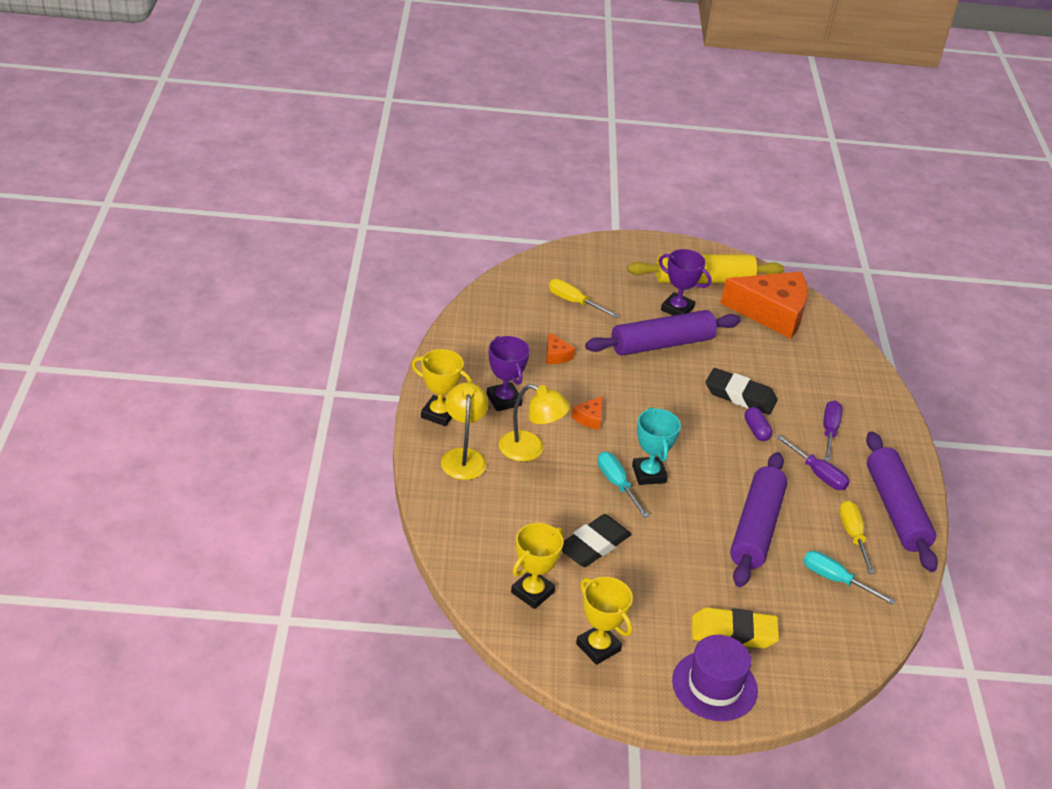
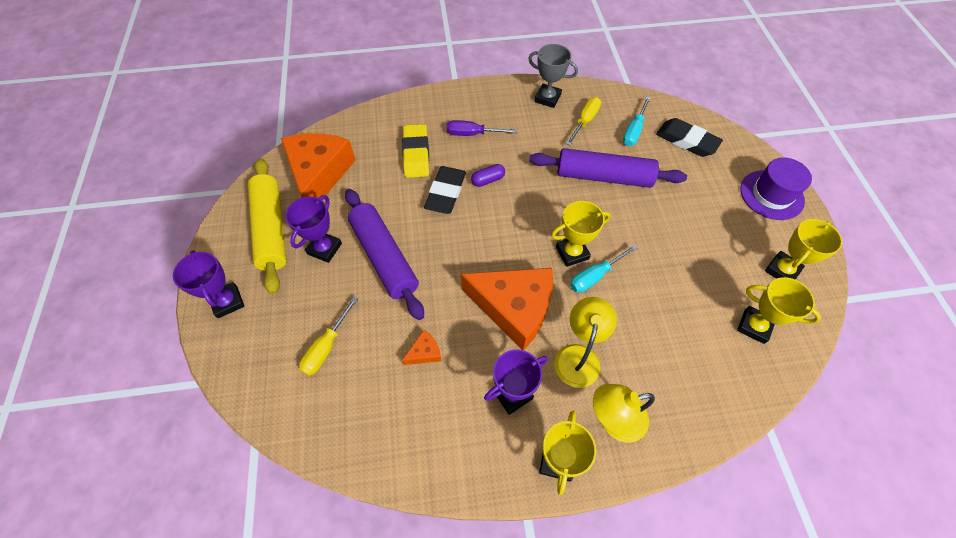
camera: 95 degrees left, 20 degrees up
(589, 418) = (514, 308): orange cheese -> orange cheese, size x2.49
(594, 545) = (676, 286): black eraser -> black eraser (686, 141)
(628, 253) = (227, 302): none -> purple trophy
(649, 474) = (572, 253): turquoise trophy -> yellow trophy
(733, 633) = (717, 186): yellow eraser -> yellow eraser (416, 154)
(818, 474) = (526, 141): purple screwdriver -> none
(853, 535) = (585, 121): yellow screwdriver -> yellow screwdriver turned 135 degrees clockwise
(896, 510) = (547, 98): purple rolling pin -> grey trophy

